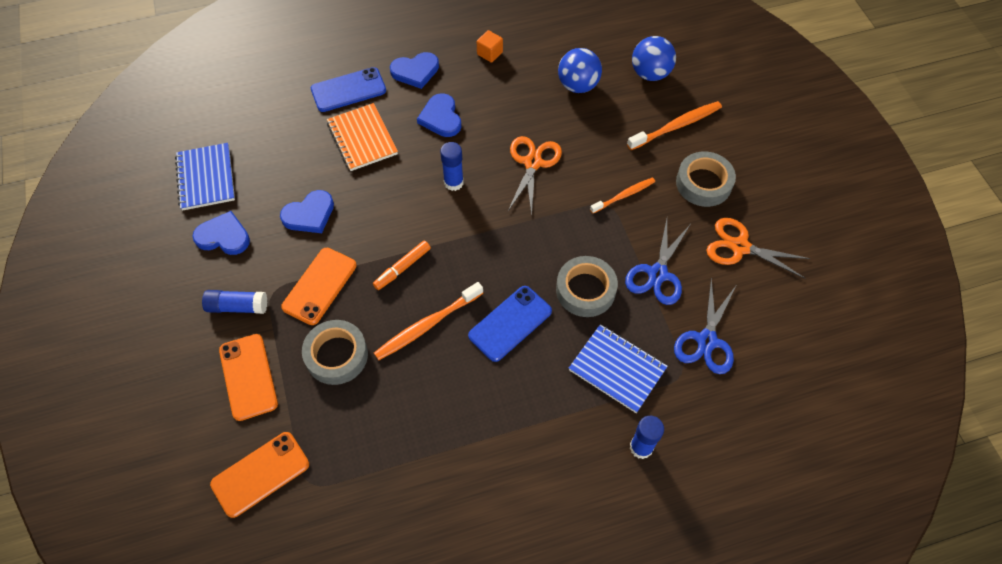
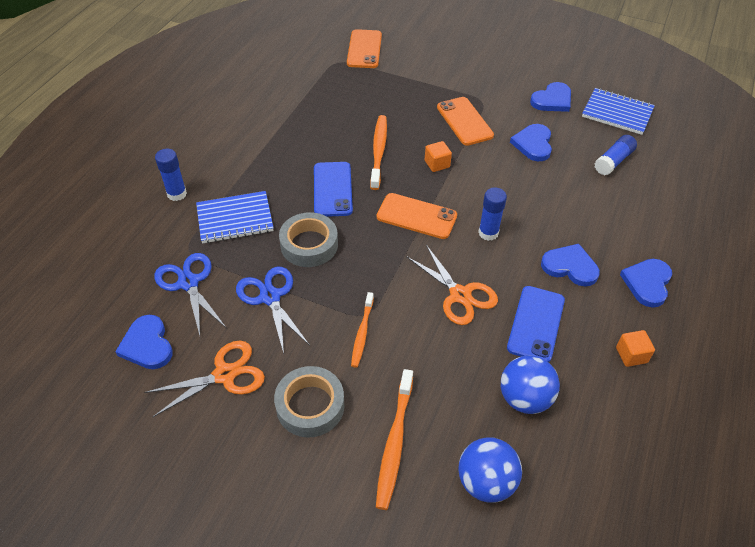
camera: 130 degrees right, 10 degrees down
(237, 306) = (486, 84): blue glue stick -> blue glue stick (613, 161)
(248, 377) = (430, 68): orange phone -> orange phone (416, 216)
(336, 355) = (404, 105): grey tape -> none
(348, 90) = (656, 227): blue phone -> blue phone (535, 324)
(362, 138) = (587, 206): orange notebook -> none
(402, 268) = (437, 164): orange marker -> orange cube
(777, 315) = (147, 345): none -> blue heart

